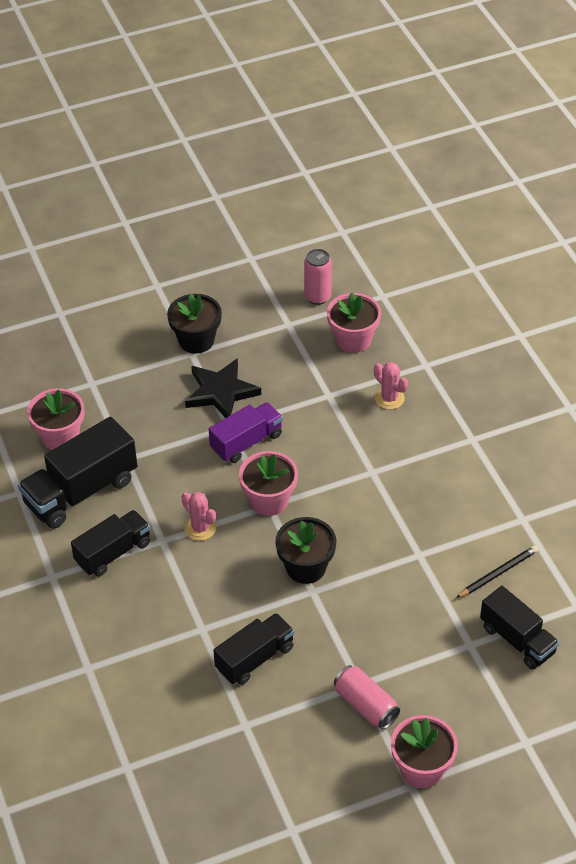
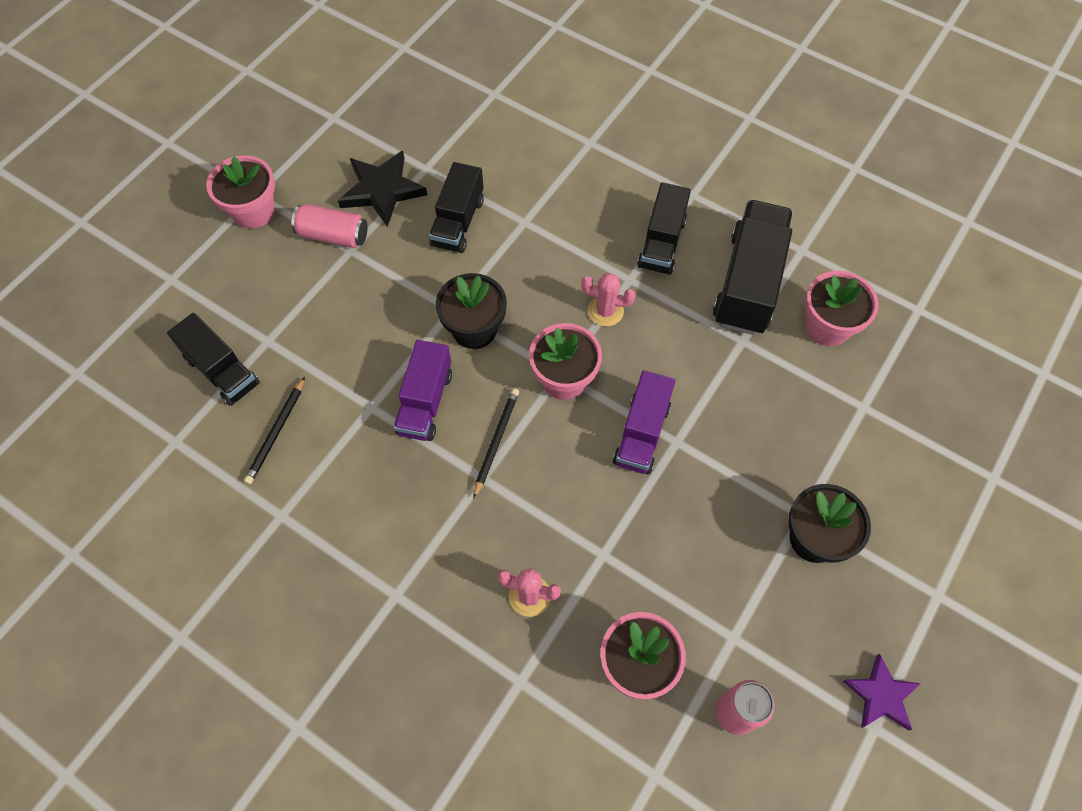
camera: 145 degrees right, 15 degrees up
(221, 392) = (723, 482): black star -> black star (382, 190)
(234, 267) = (880, 695): none -> purple star
(346, 487) = (496, 441): none -> black pencil
(378, 537) = (425, 402): none -> purple truck
(517, 640) = (222, 371): black truck -> black truck turned 150 degrees counterclockwise

